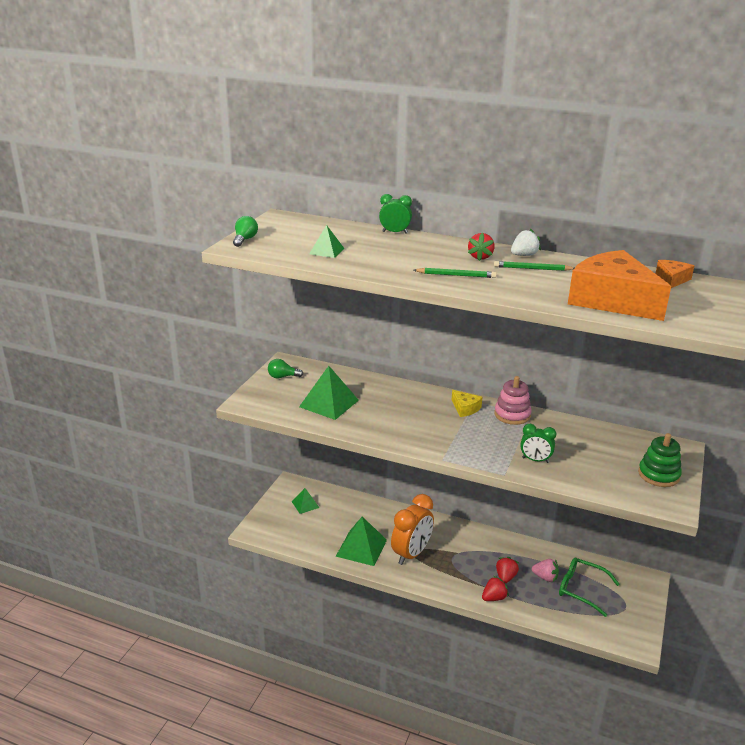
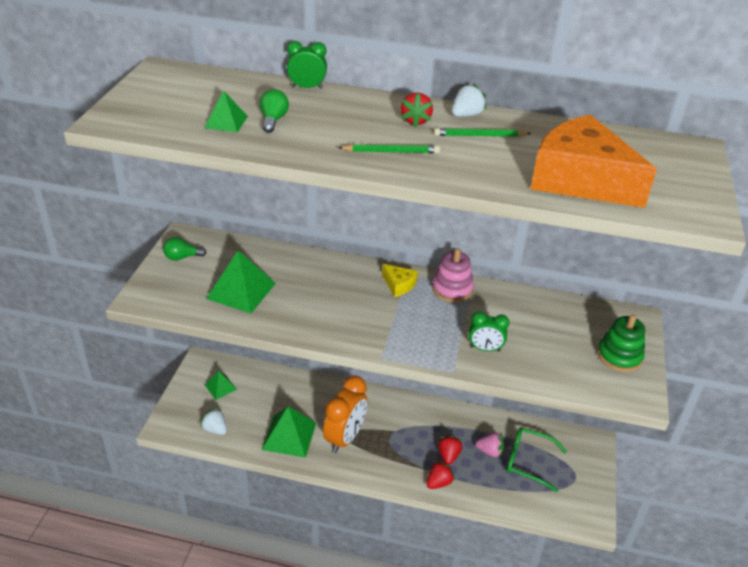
camera: 10 degrees left, 10 degrees up
(245, 240) = (119, 109): green light bulb -> green light bulb (273, 120)
(296, 536) = (215, 429): none -> white strawberry
(672, 279) = (641, 143): orange cheese -> none

